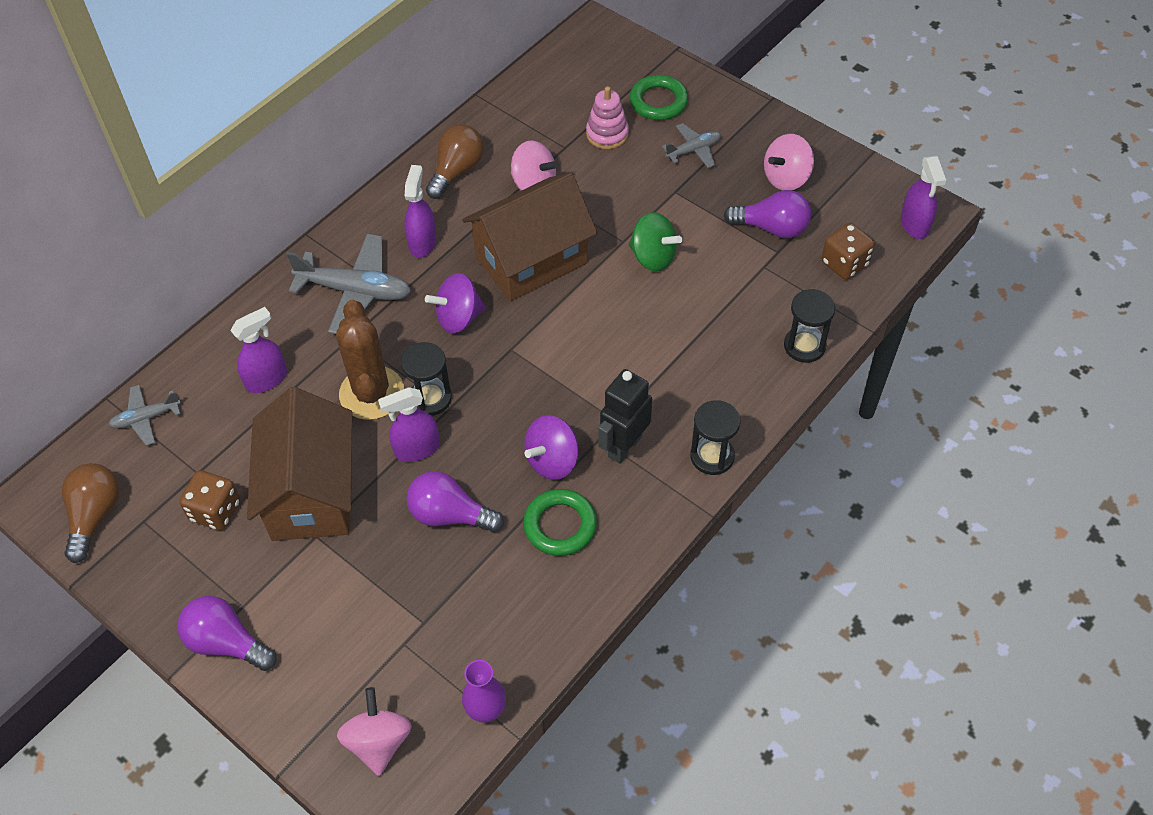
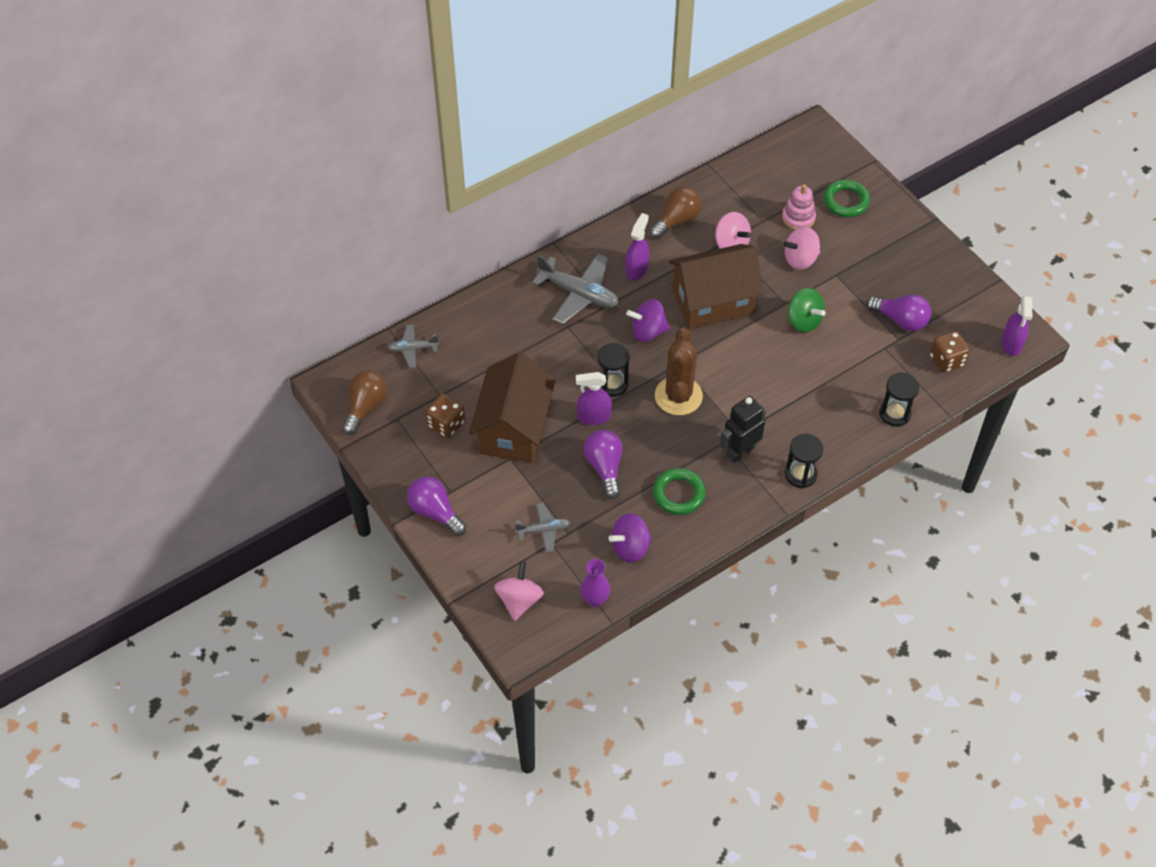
camera: 15 degrees right, 0 degrees up
(267, 379) = (501, 342): purple spray bottle -> none
(371, 393) = (572, 370): brown cactus -> brown cactus (678, 396)
(450, 515) = (604, 467): purple light bulb -> purple light bulb turned 45 degrees clockwise
(552, 461) = (686, 449): purple spinning top -> purple spinning top (630, 547)
(693, 150) = (860, 246): grey plane -> grey plane (543, 530)
(786, 178) = (925, 284): pink spinning top -> pink spinning top (800, 259)

